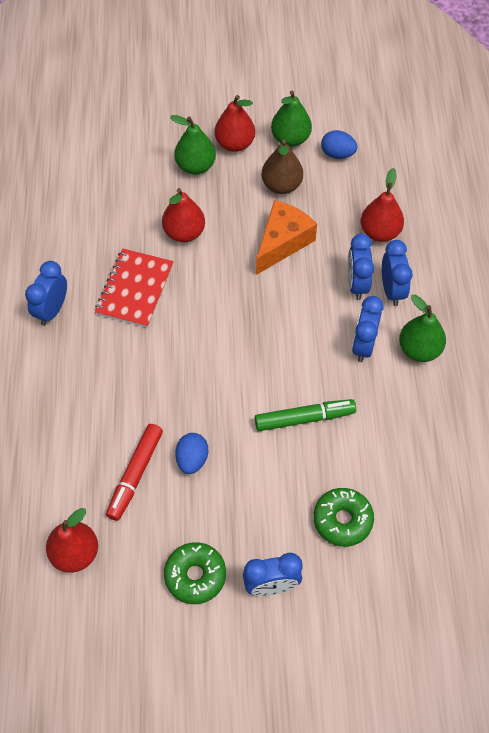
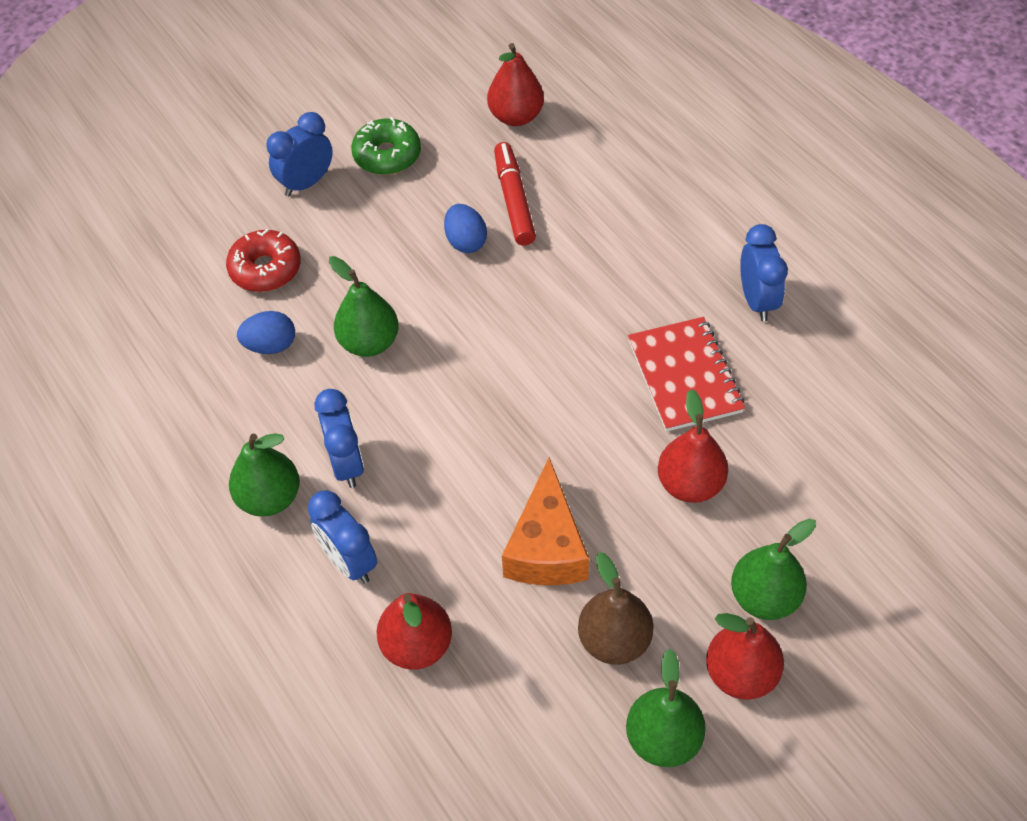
camera: 150 degrees right, 5 degrees down
(304, 418) = (369, 342): green marker -> green pear
(337, 154) = (568, 755): blue egg -> blue egg (270, 345)
(342, 520) = (265, 269): green donut -> red donut
(357, 284) = (403, 543): blue clock -> none

